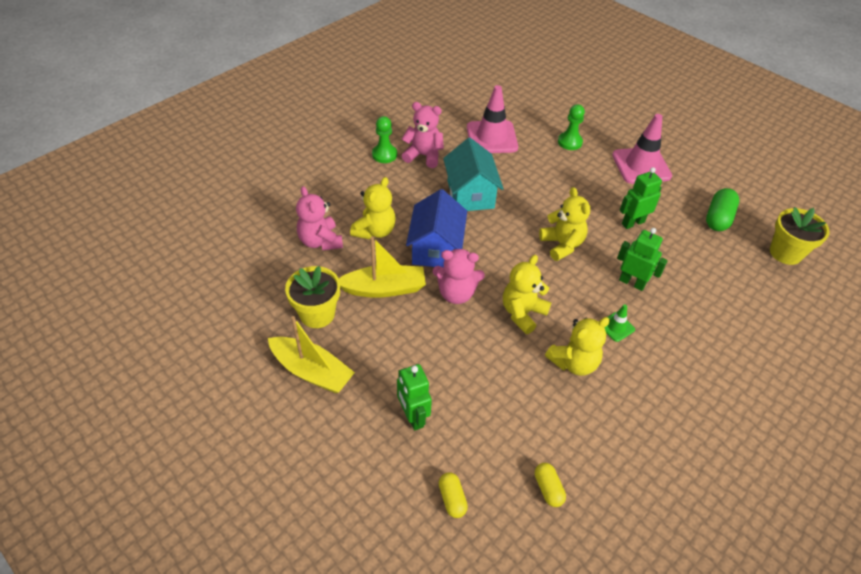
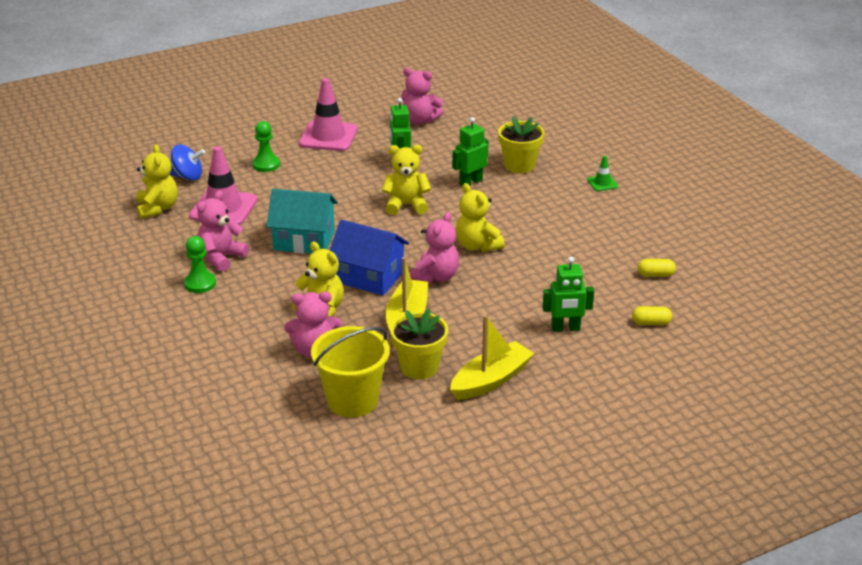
camera: 70 degrees left, 15 degrees down
(261, 281) = (352, 400): none -> yellow bucket
(524, 107) = (187, 176): none -> blue spinning top
(574, 362) = (543, 233): yellow teddy bear -> yellow teddy bear (157, 208)
(616, 327) = (515, 203): green traffic cone -> green traffic cone (602, 183)
(718, 218) = (420, 120): green capsule -> pink teddy bear
(785, 253) = (475, 104): yellow flower pot -> yellow flower pot (519, 165)

